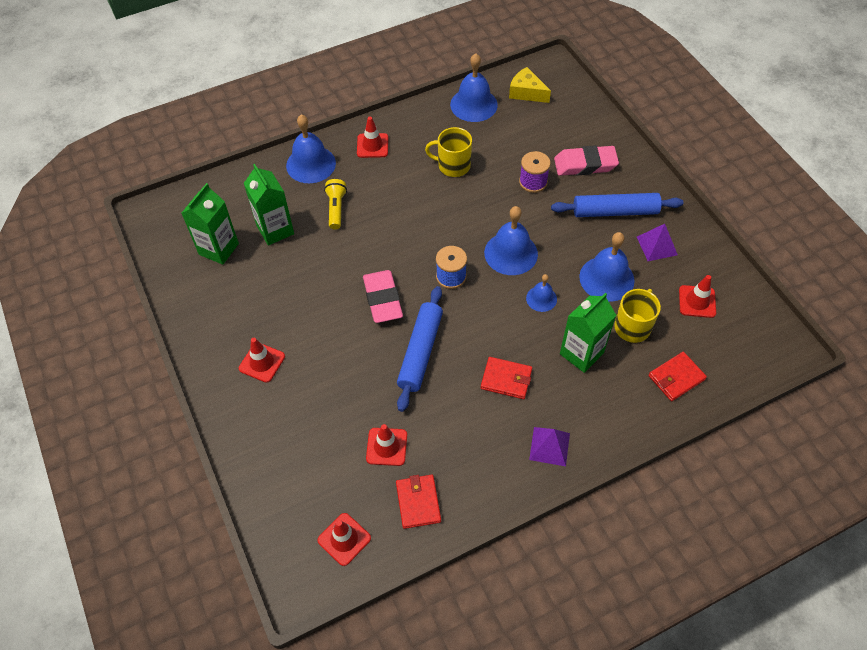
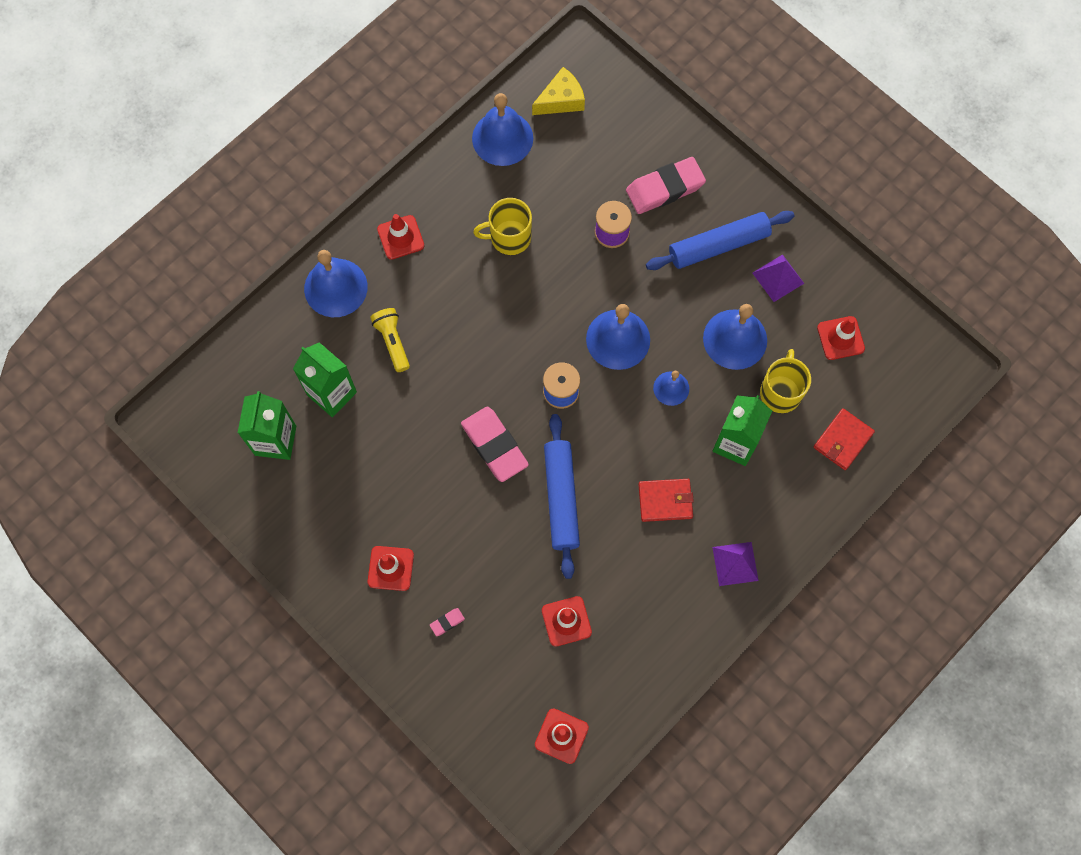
camera: 20 degrees left, 15 degrees up
(288, 416) = (447, 622): none -> pink eraser
(418, 502) = (622, 671): red wallet -> none
(526, 92) = (561, 100): yellow cheese -> yellow cheese turned 135 degrees clockwise

